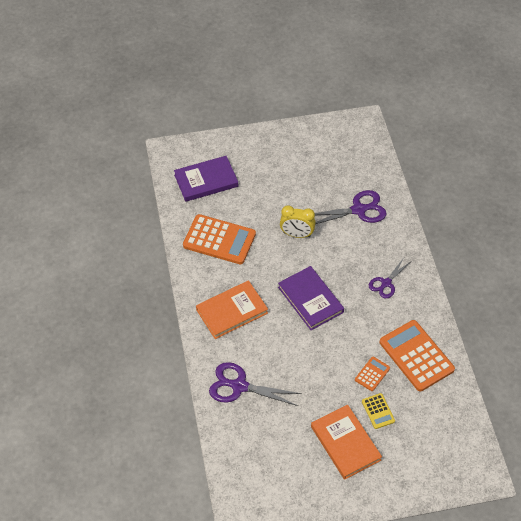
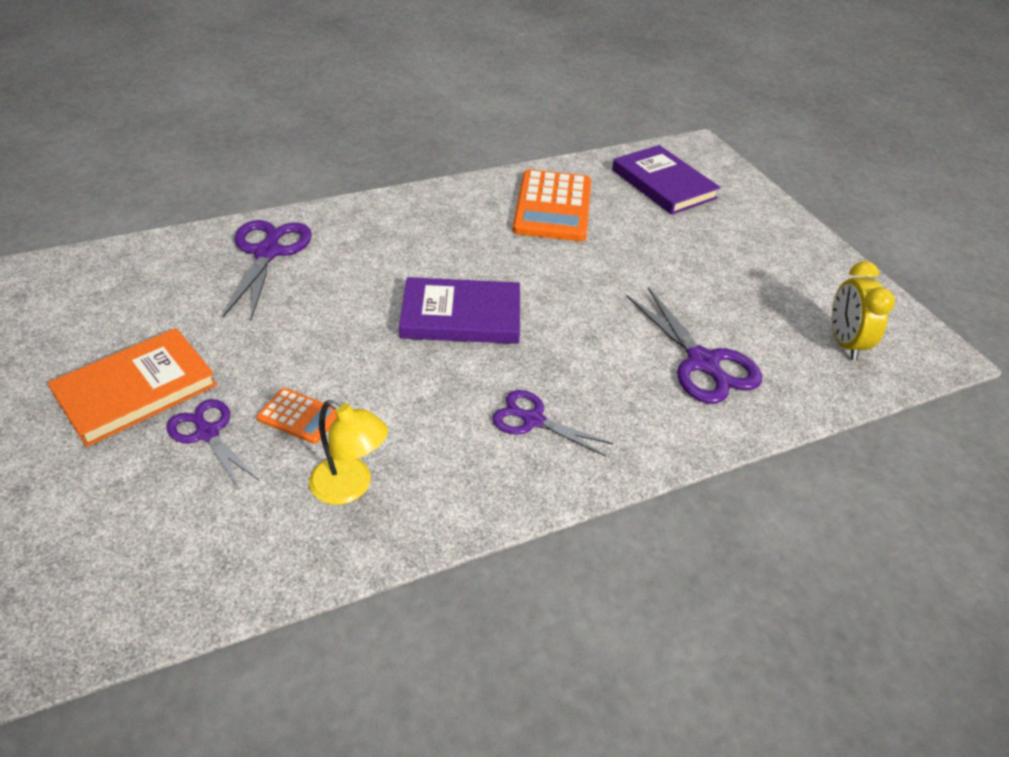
camera: 75 degrees right, 10 degrees down
(232, 311) = (415, 232): orange book -> none
(297, 234) = (602, 287): yellow clock -> yellow clock (844, 342)
(310, 300) = (461, 316): purple book -> purple book turned 45 degrees clockwise
(378, 411) = (207, 433): yellow calculator -> purple scissors
(416, 356) = (351, 487): orange calculator -> yellow lamp

